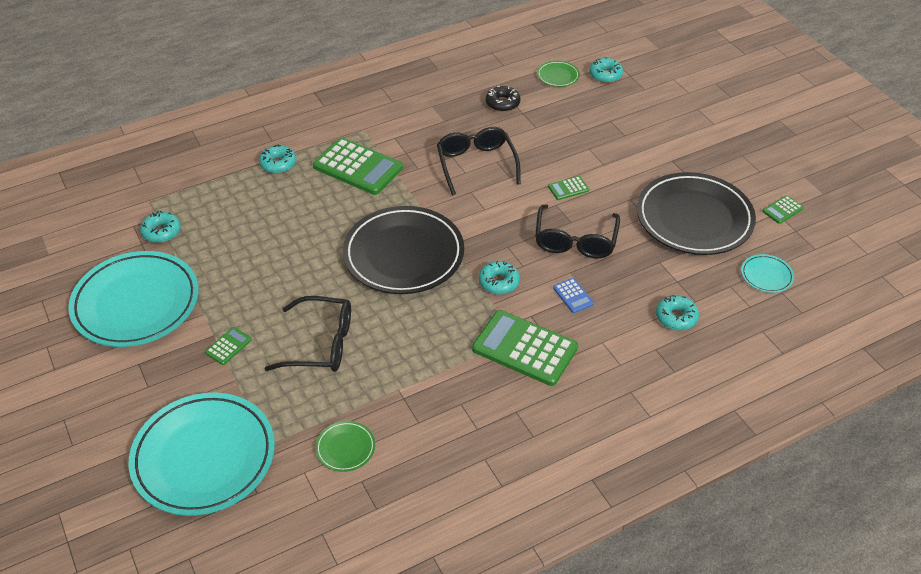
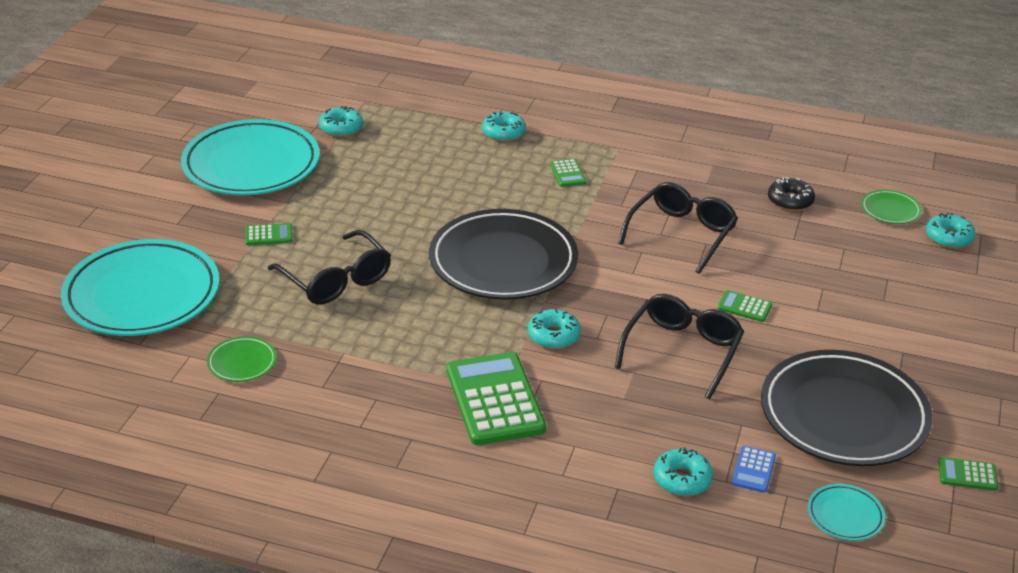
camera: 45 degrees right, 10 degrees down
(358, 167) = (567, 173): green calculator -> green calculator, size x0.45
(573, 296) = (606, 392): blue calculator -> blue calculator (753, 470)
(575, 240) = (682, 351): black glasses -> black glasses turned 150 degrees clockwise

